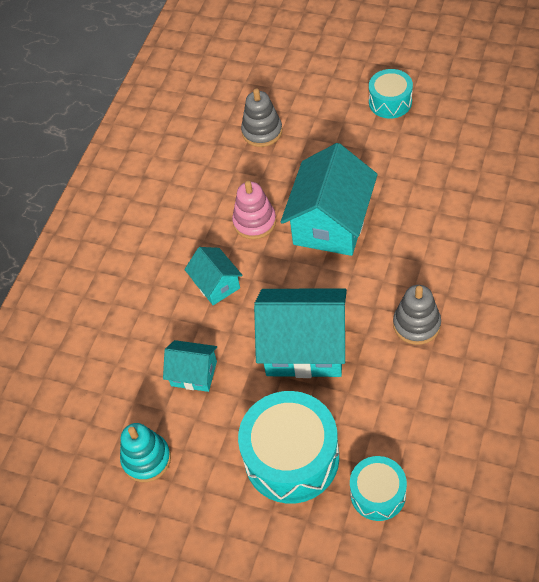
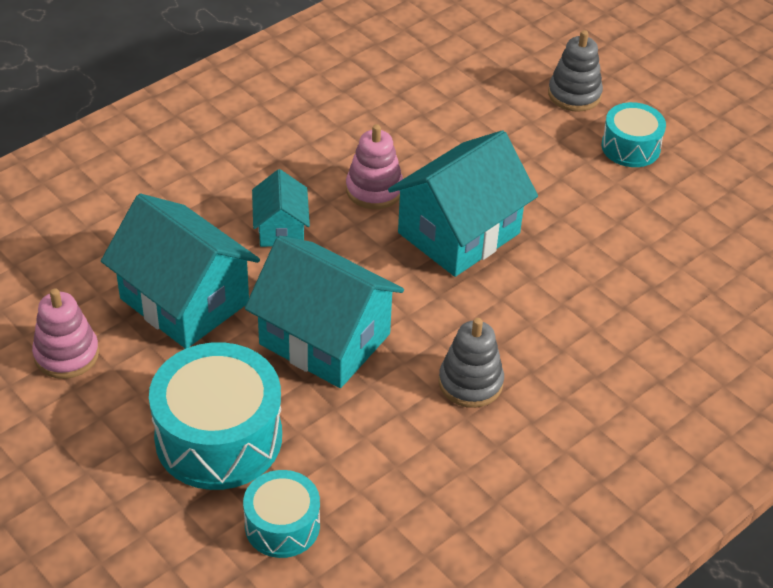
camera: 20 degrees right, 10 degrees down
(146, 459) = (66, 354): turquoise stacking toy -> pink stacking toy
(194, 373) = (184, 301): turquoise house -> turquoise house, size x1.89
(262, 131) = (457, 107): grey stacking toy -> grey stacking toy (574, 94)

